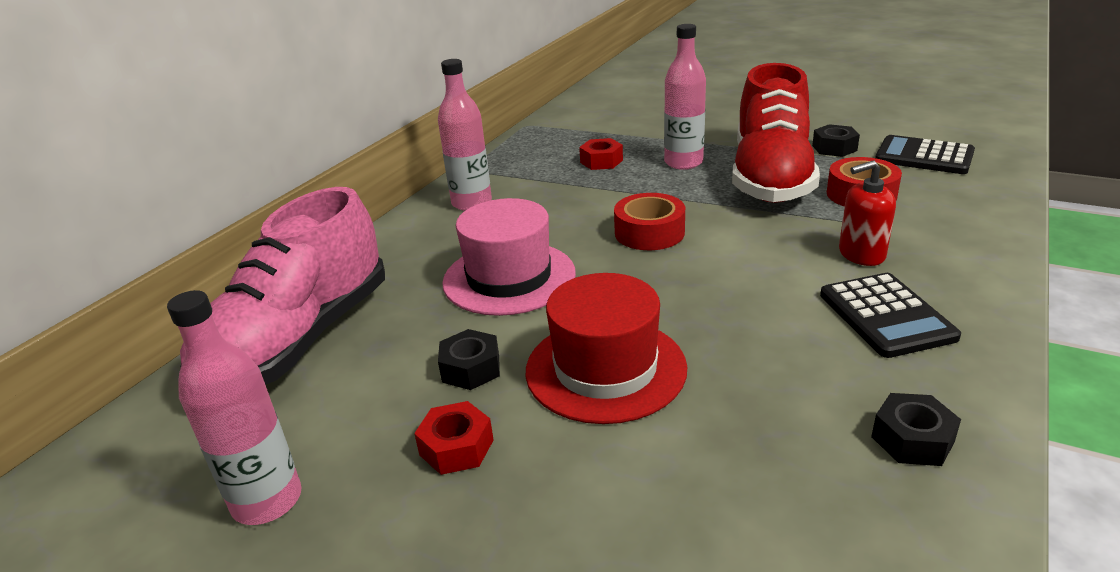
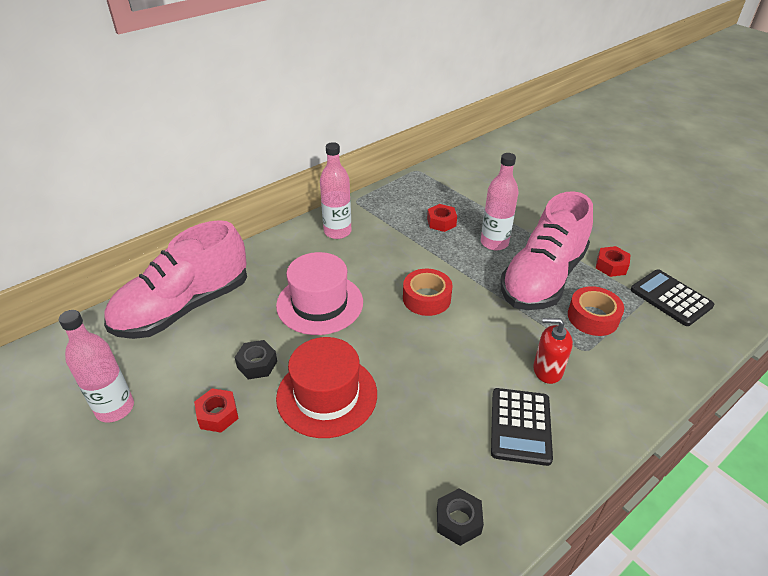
camera: 20 degrees right, 10 degrees up
(770, 177) = (542, 278): red shoe -> pink shoe
(834, 148) = (611, 266): black nut -> red nut

